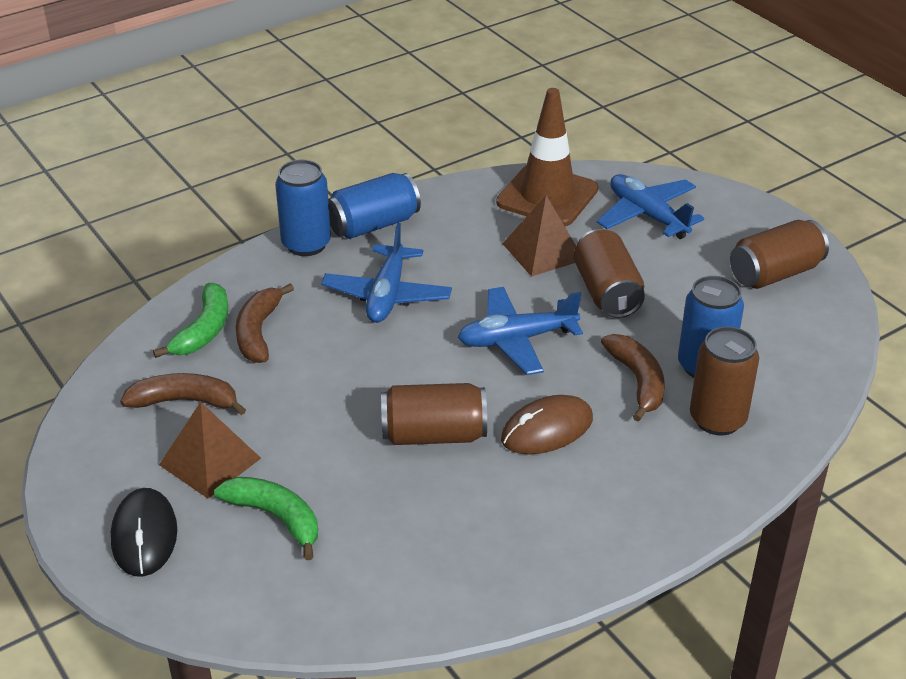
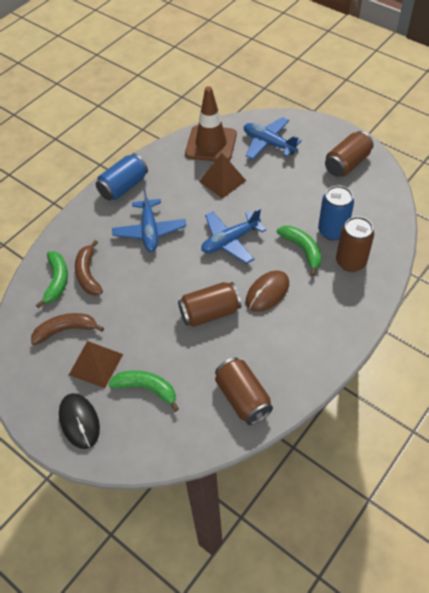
camera: 15 degrees left, 15 degrees up
(306, 244) = (91, 209): blue can -> none
(607, 292) = (266, 198): brown can -> brown can (242, 398)
(637, 381) = (302, 250): brown banana -> green banana

